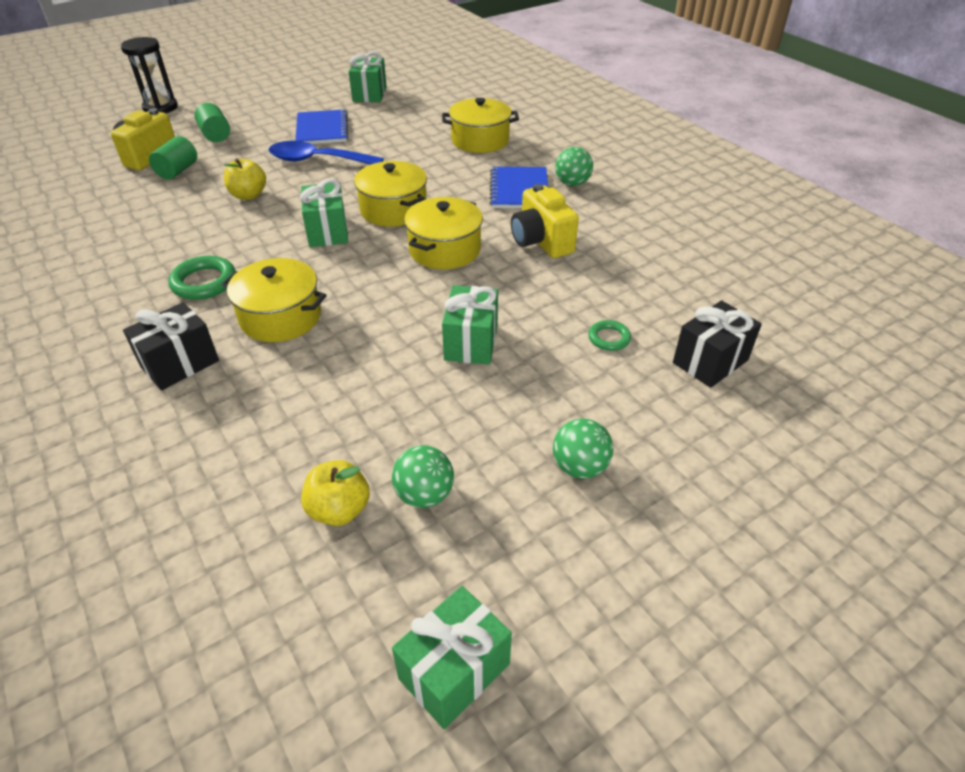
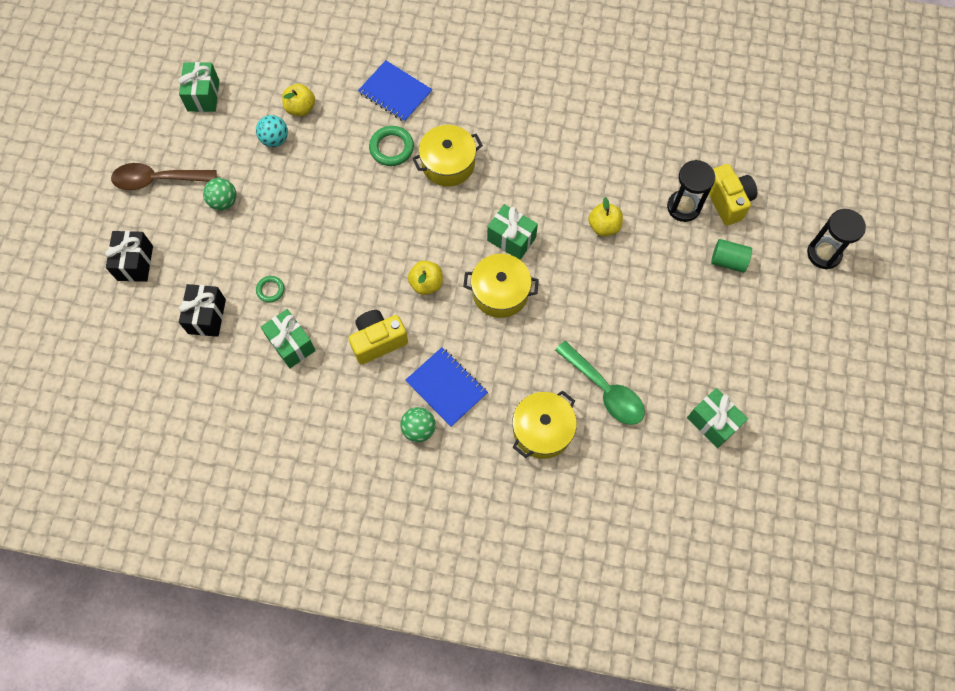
camera: 135 degrees right, 25 degrees up
(178, 171) = (683, 207): green cylinder -> black hourglass
(180, 363) = (454, 105): black gift -> black gift (135, 263)
(204, 282) = (518, 149): green ring -> green ring (391, 148)
(318, 160) = (617, 298): blue spoon -> none
(322, 129) = (671, 336): blue notebook -> blue notebook (395, 92)
(408, 133) = (605, 390): none -> green spoon
(424, 494) = (275, 139): green ball -> turquoise ball
(445, 249) = (426, 283): yellow pot -> yellow apple
(471, 342) = (337, 228): green gift -> green gift (291, 344)
(541, 242) = (378, 341): yellow camera -> yellow camera turned 45 degrees counterclockwise
(659, 576) = (157, 180): none -> brown spoon

